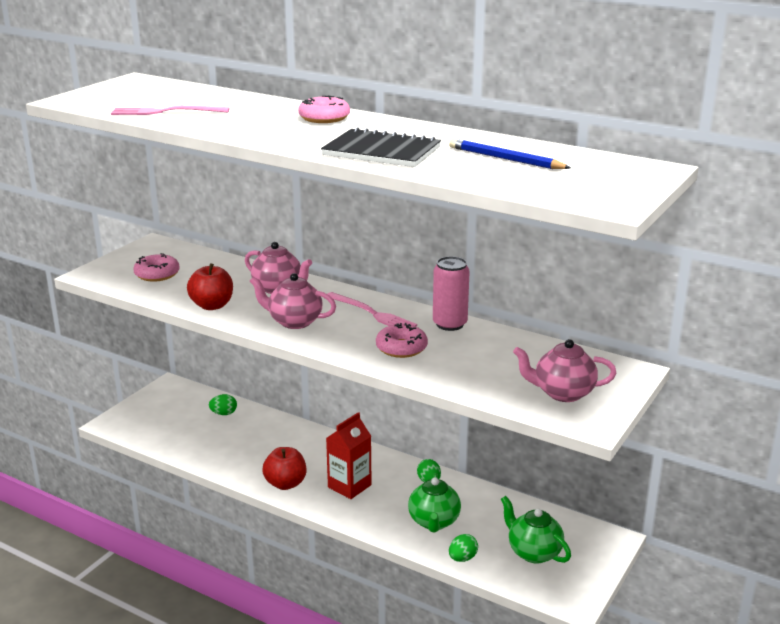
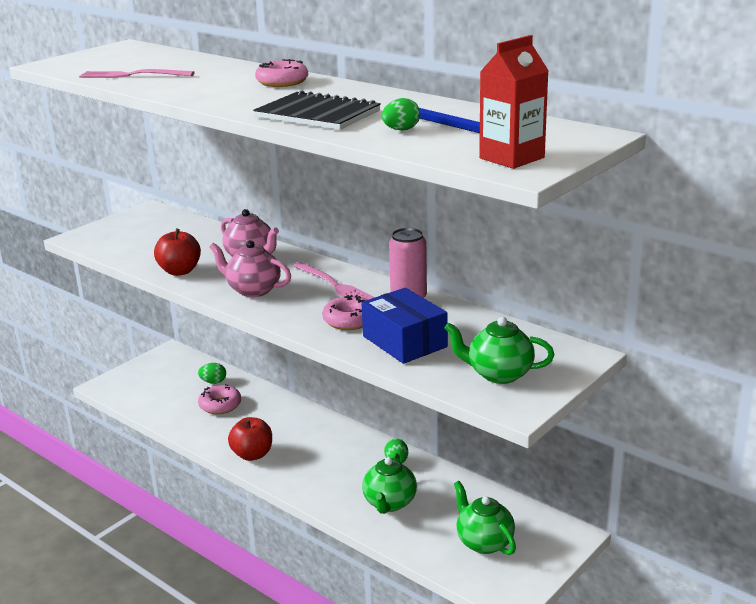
camera: 10 degrees right, 0 degrees up
(157, 274) = (140, 239): pink donut -> pink donut (220, 405)
(349, 486) = (315, 461): red carton -> red carton (511, 158)
(462, 366) = (404, 341): none -> blue box
(462, 558) = (408, 542): green egg -> green egg (401, 130)
(562, 393) = (498, 374): pink teapot -> green teapot

